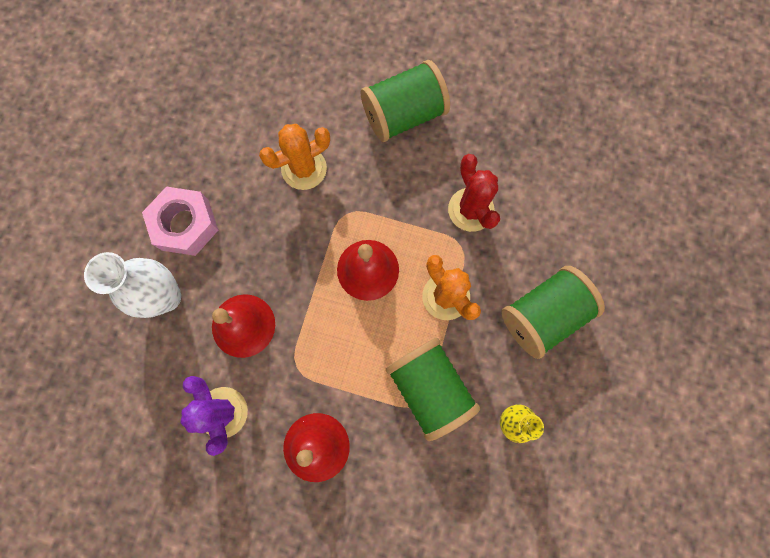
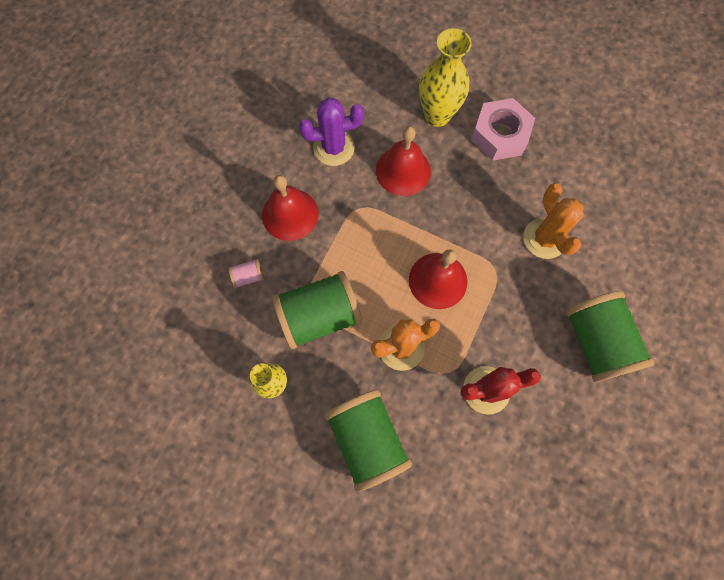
camera: 100 degrees right, 5 degrees down
(166, 297) = (437, 115): white vase -> yellow vase
(399, 478) = (248, 276): none -> pink spool

